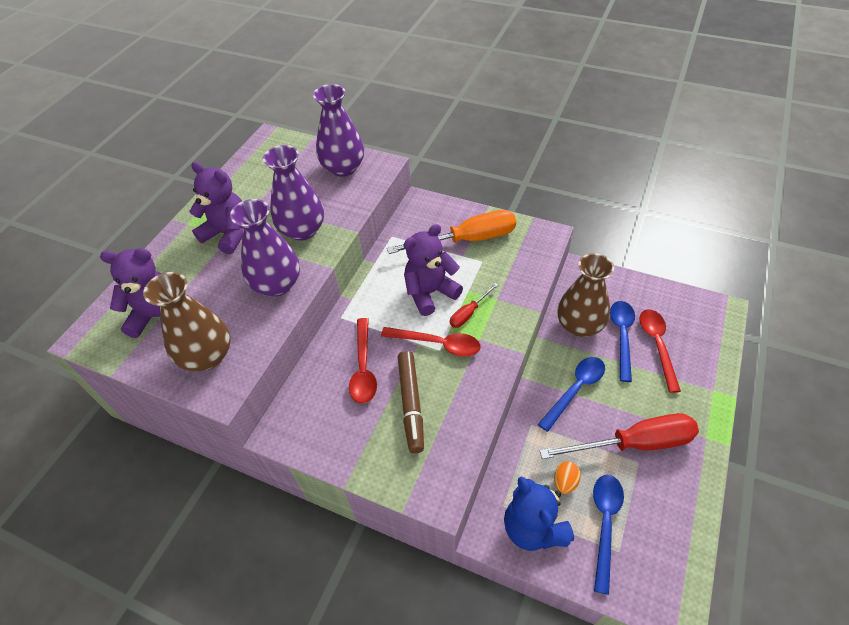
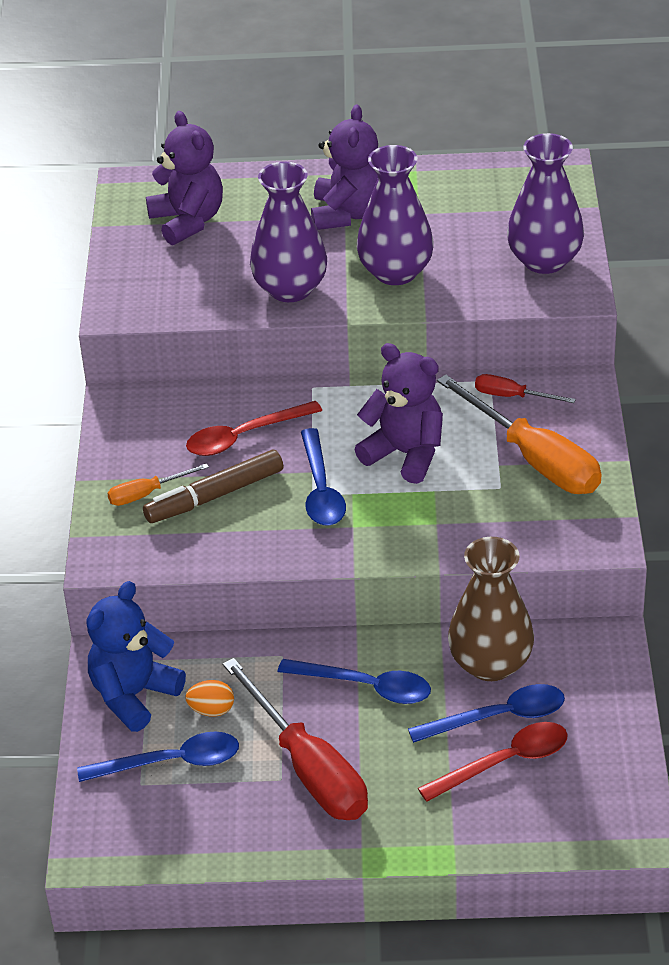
camera: 65 degrees right, 10 degrees down
(207, 356) = (155, 281): brown vase -> none
(385, 445) = (147, 494): none -> orange screwdriver
(437, 344) = (321, 489): red spoon -> blue spoon
(469, 313) = (392, 503): red screwdriver -> red screwdriver (512, 396)

